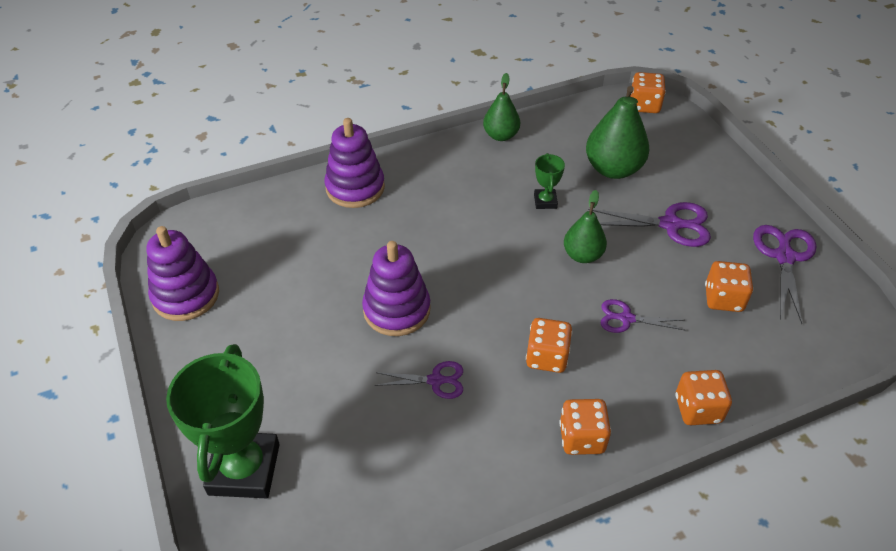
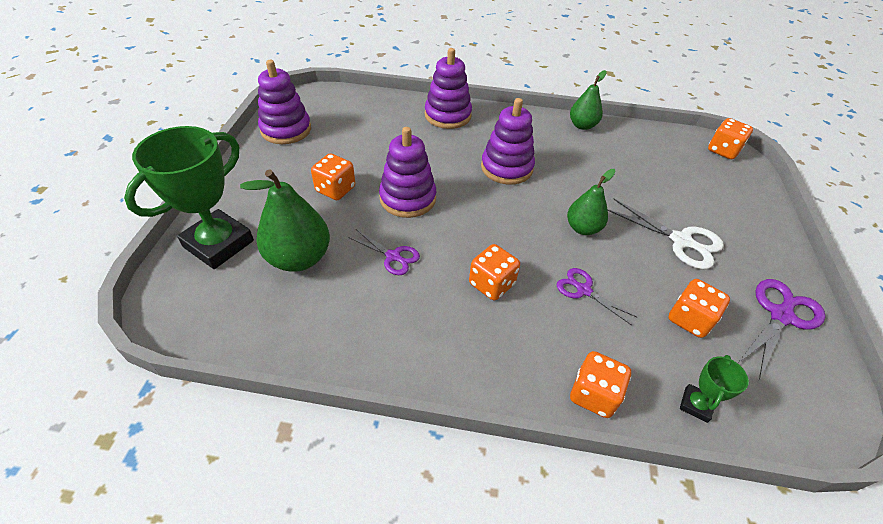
camera: 30 degrees right, 0 degrees up
(465, 223) = (506, 168): none -> purple stacking toy
(545, 201) = (582, 180): green trophy -> green trophy (695, 405)
(581, 438) = (469, 358): orange dice -> orange dice (335, 189)
(613, 169) = (659, 181): green pear -> green pear (299, 258)
(671, 225) = (681, 241): purple scissors -> white scissors

